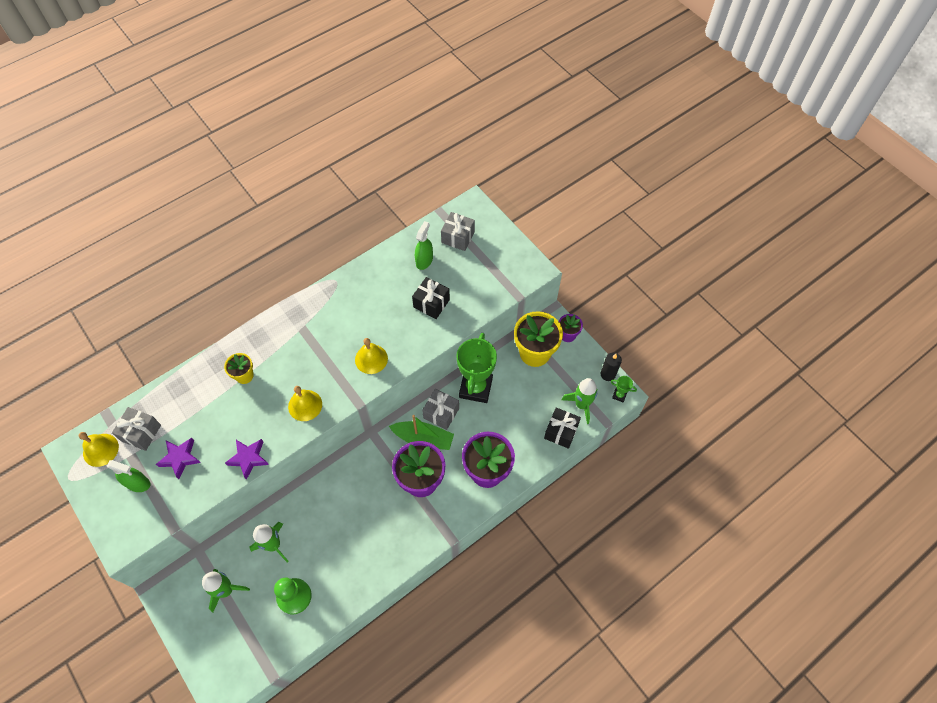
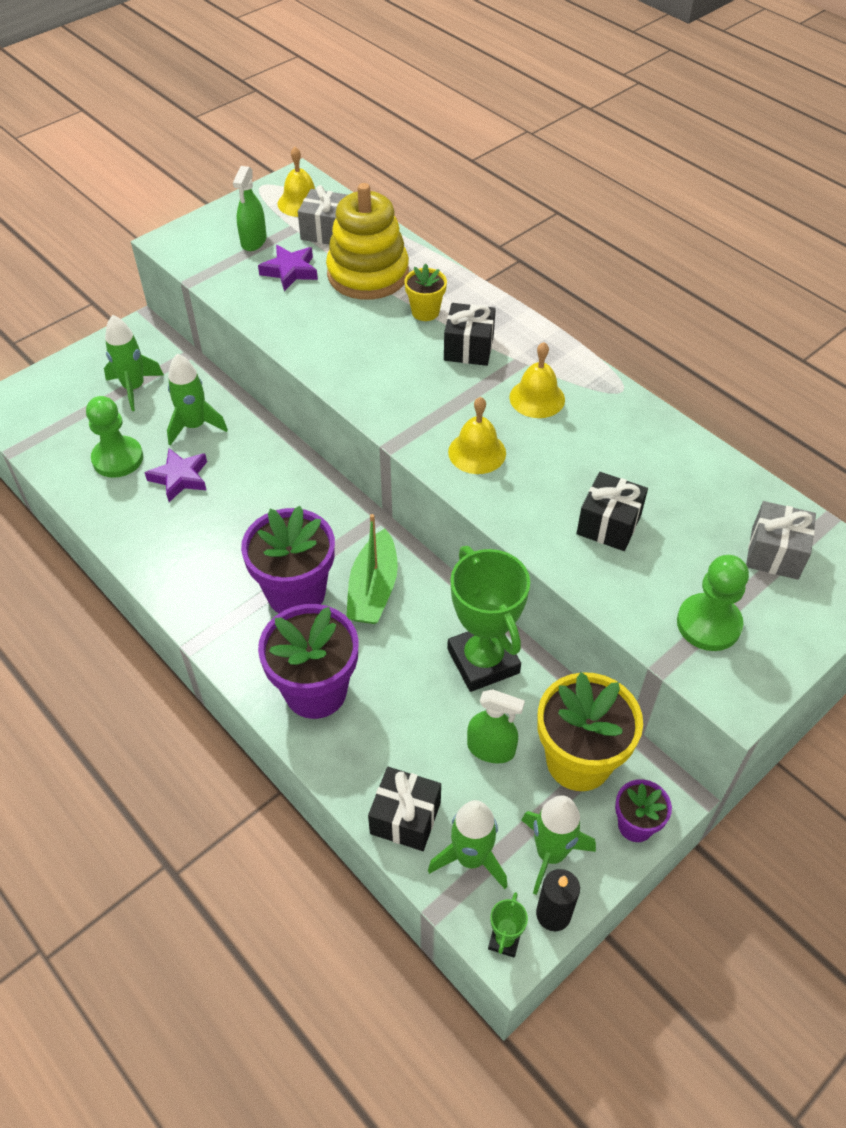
camera: 85 degrees right, 10 degrees down
(197, 408) = (368, 274): none -> yellow stacking toy
(248, 458) = (291, 336): purple star -> purple star (180, 478)
(284, 354) = (469, 348): none -> black gift
(305, 405) = (382, 383): yellow bell -> yellow bell (537, 398)
(424, 261) = (701, 505): green spray bottle -> green spray bottle (491, 749)
(441, 413) = (425, 611): grey gift -> none
(475, 388) = (483, 661): green trophy -> green trophy turned 60 degrees clockwise
(496, 273) = (708, 624): none -> green pawn
(580, 371) = (550, 854): none -> green rocket

